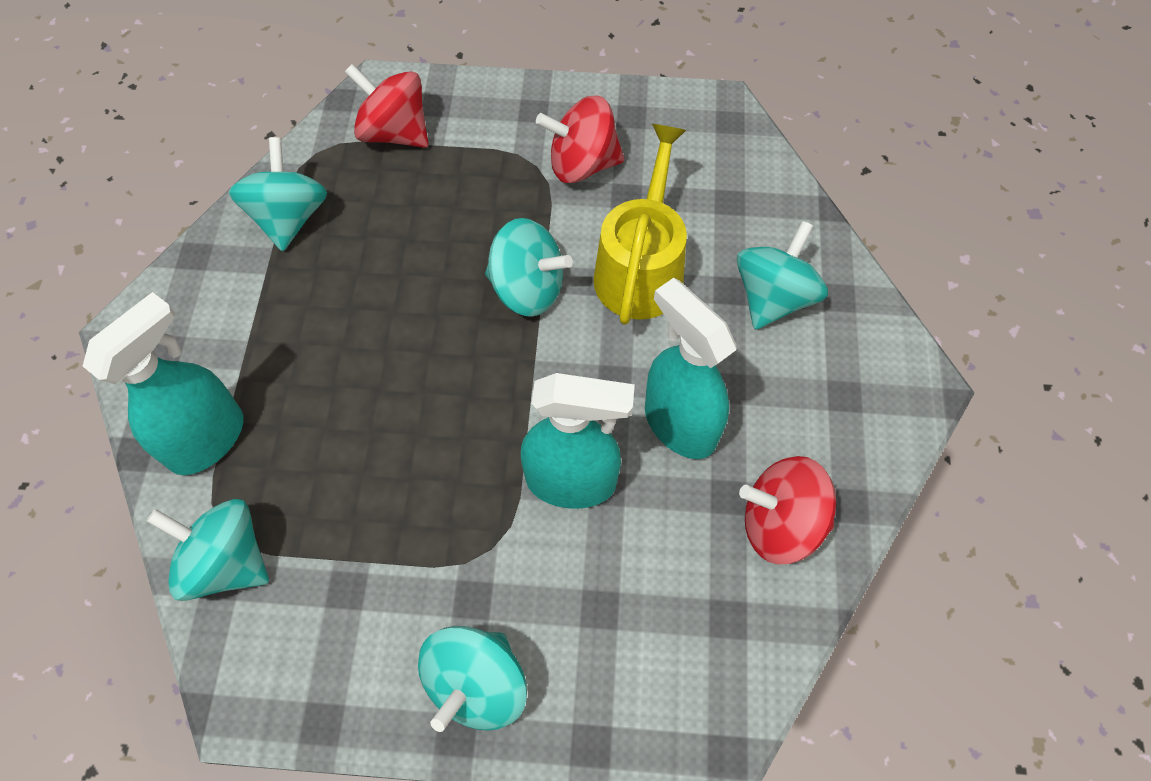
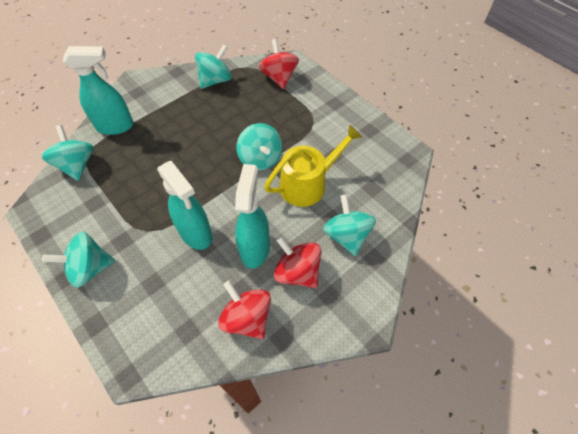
camera: 45 degrees right, 5 degrees down
(582, 164) = (330, 133): red spinning top -> red spinning top (297, 272)
(773, 297) = (346, 235): turquoise spinning top -> turquoise spinning top turned 90 degrees counterclockwise

